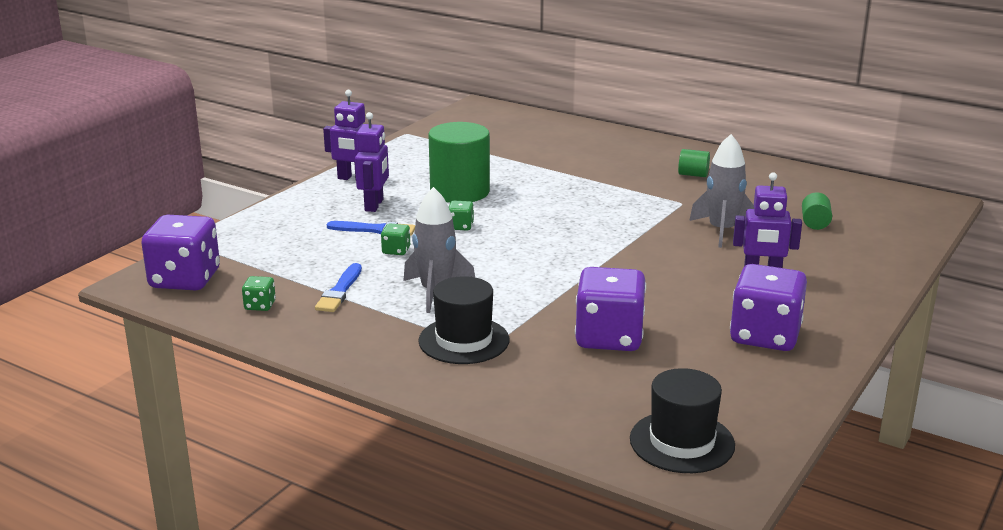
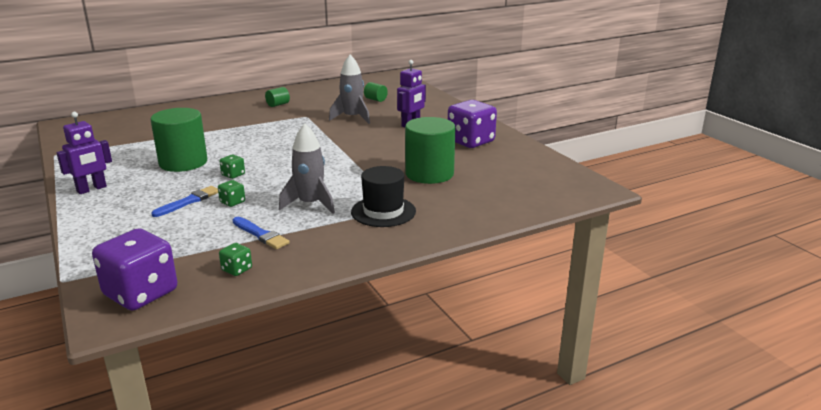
camera: 60 degrees left, 0 degrees up
(374, 205) = (150, 192): purple robot -> none
(609, 337) = (429, 174): purple dice -> green cylinder
(682, 442) = (549, 187): black hat -> none

